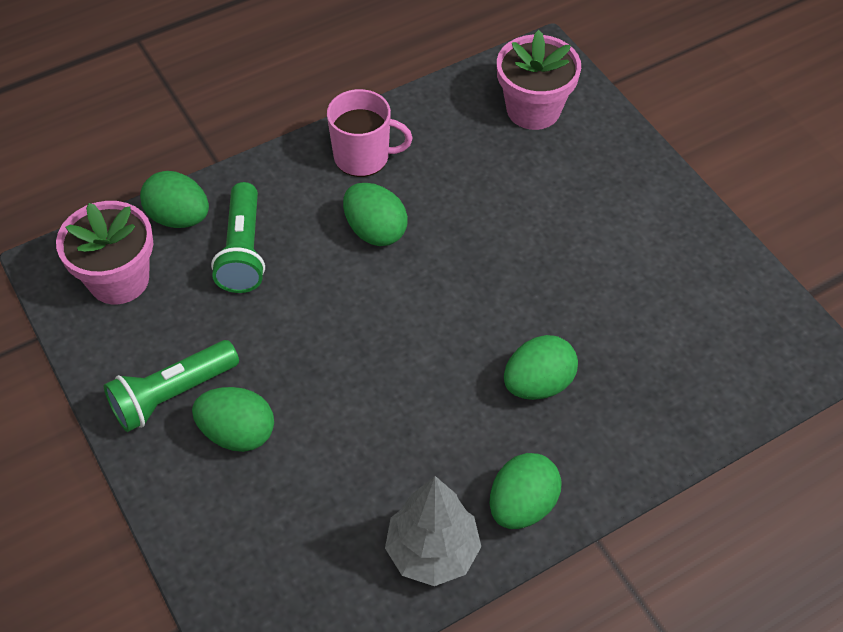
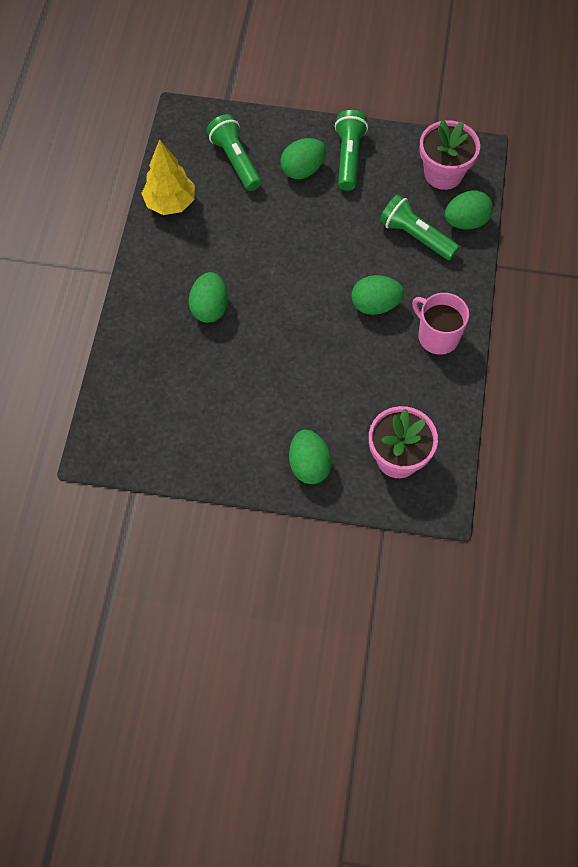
camera: 130 degrees right, 10 degrees up
(289, 526) = (235, 160): none -> green flashlight
(363, 157) = (437, 336): pink mug -> pink mug turned 90 degrees clockwise
(432, 552) = (170, 203): grey tree -> yellow tree
(522, 505) = (156, 252): green egg -> green egg (309, 465)

